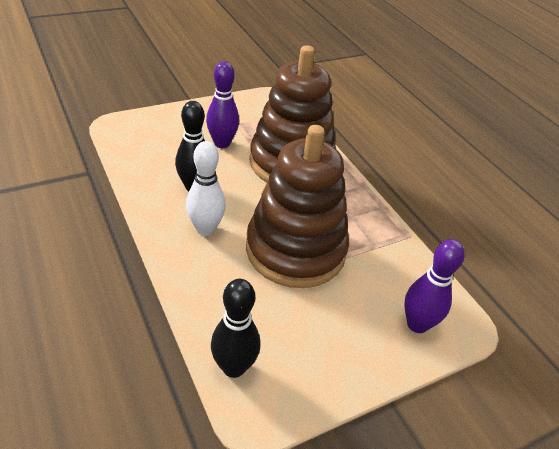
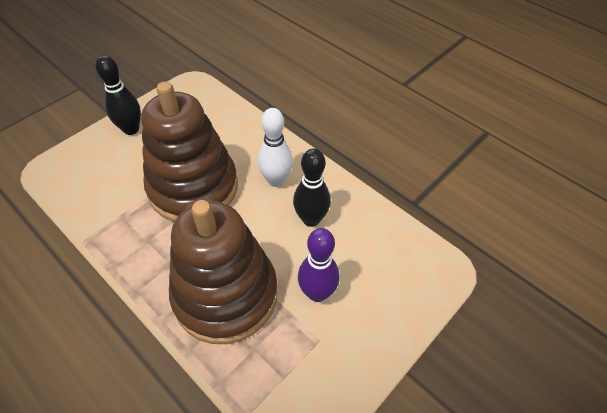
camera: 165 degrees right, 10 degrees up
(234, 367) = (212, 100): black bowling pin -> black bowling pin (131, 129)
(417, 324) = (87, 160): purple bowling pin -> none

